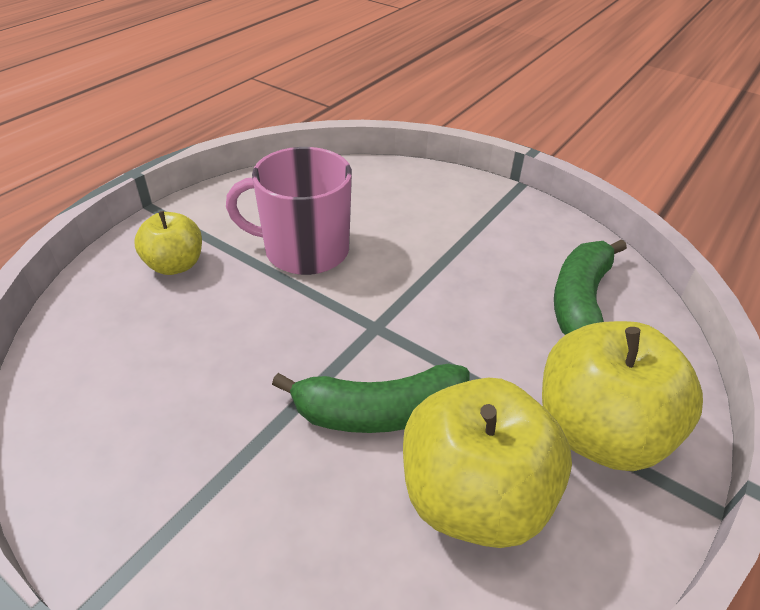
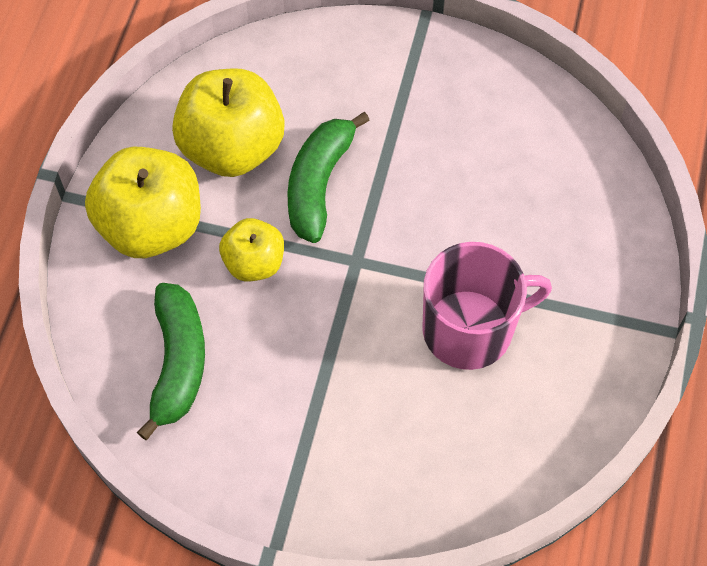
camera: 160 degrees right, 20 degrees up
(175, 265) = (576, 262): yellow apple -> yellow apple (254, 263)
(379, 412) = (319, 183): green banana -> green banana turned 45 degrees counterclockwise

